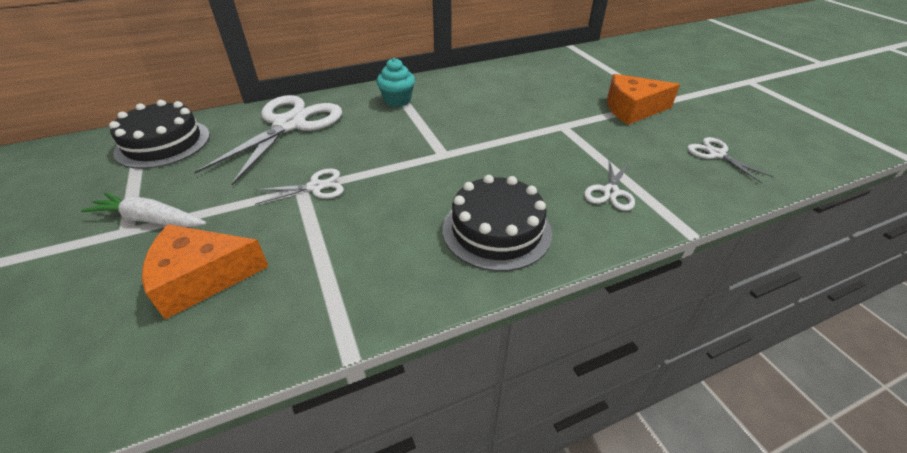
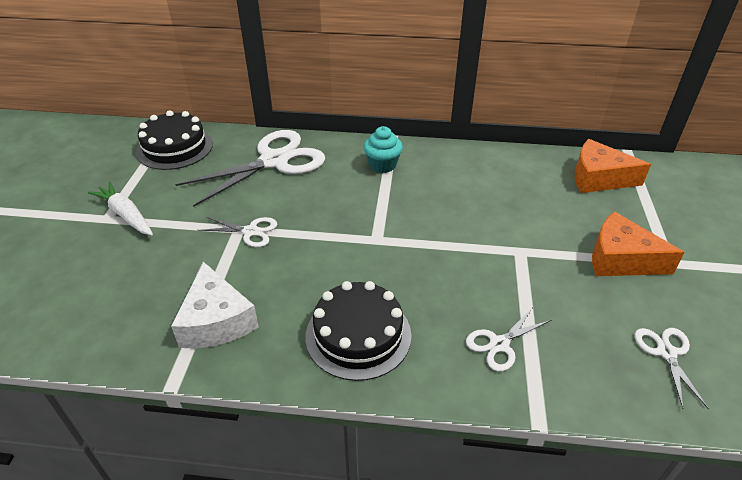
camera: 30 degrees right, 0 degrees up
(202, 278) = (126, 278): orange cheese -> orange cheese (598, 178)
(347, 274) = (216, 321): none -> white cheese

